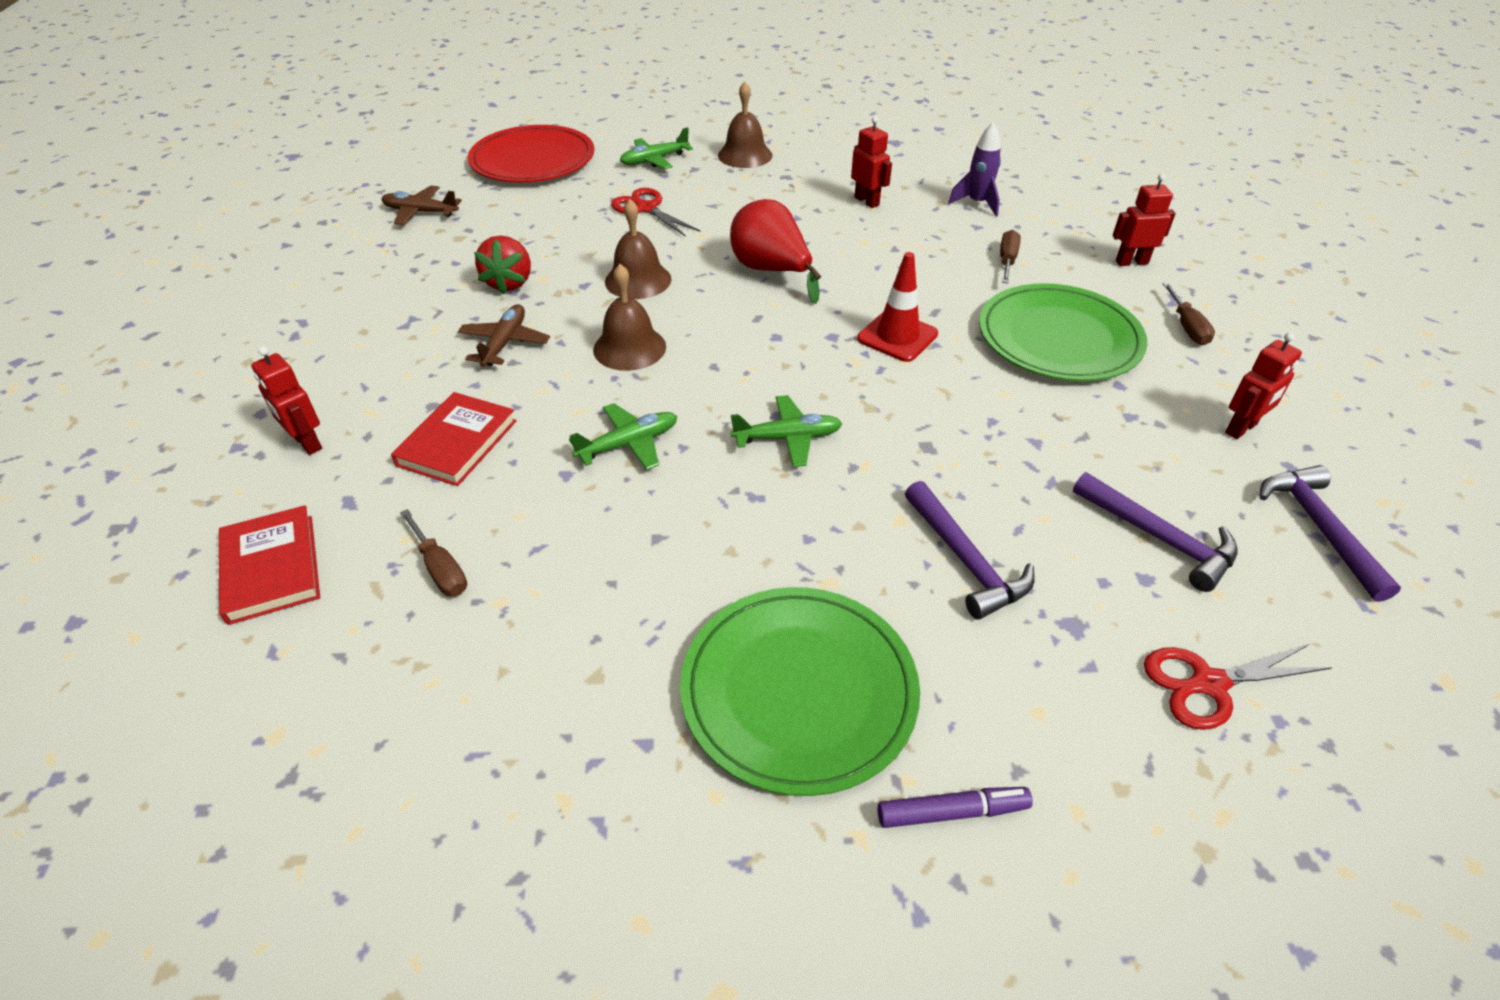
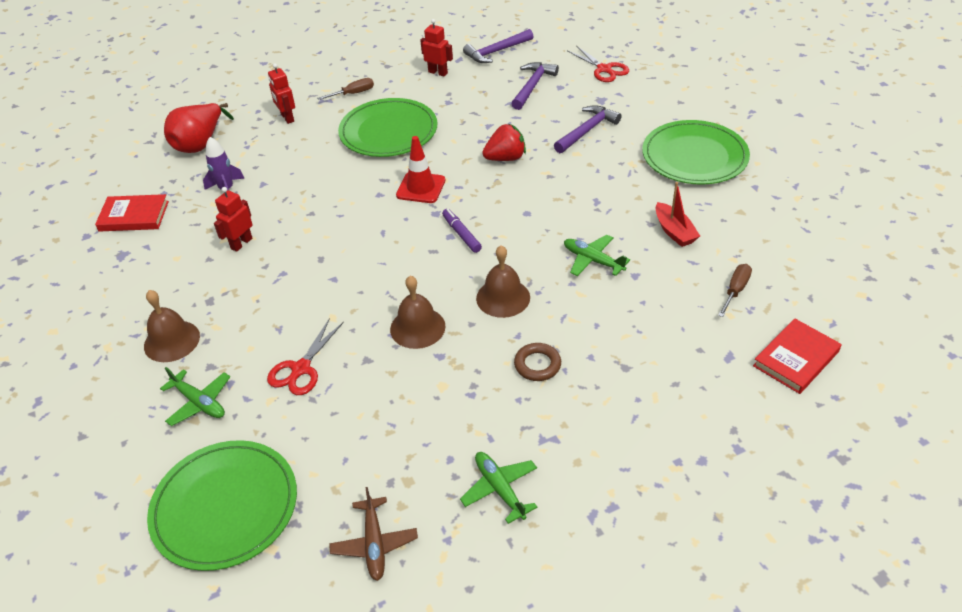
camera: 110 degrees left, 0 degrees up
(307, 443) = (705, 411): red robot -> none
(457, 443) = (648, 335): red book -> red book (134, 216)
(505, 343) = (537, 365): brown plane -> brown ring
(509, 283) = (461, 403): red strawberry -> red strawberry (505, 158)
(533, 160) = (225, 507): red plate -> green plate
(617, 558) = (674, 231): none -> red boat
(771, 271) = (370, 262): red pear -> red pear (200, 144)
(788, 438) = (543, 203): green plane -> green plane (499, 489)
(952, 812) = (710, 112): purple marker -> purple marker (461, 234)
(1007, 261) = (307, 163): brown screwdriver -> none

